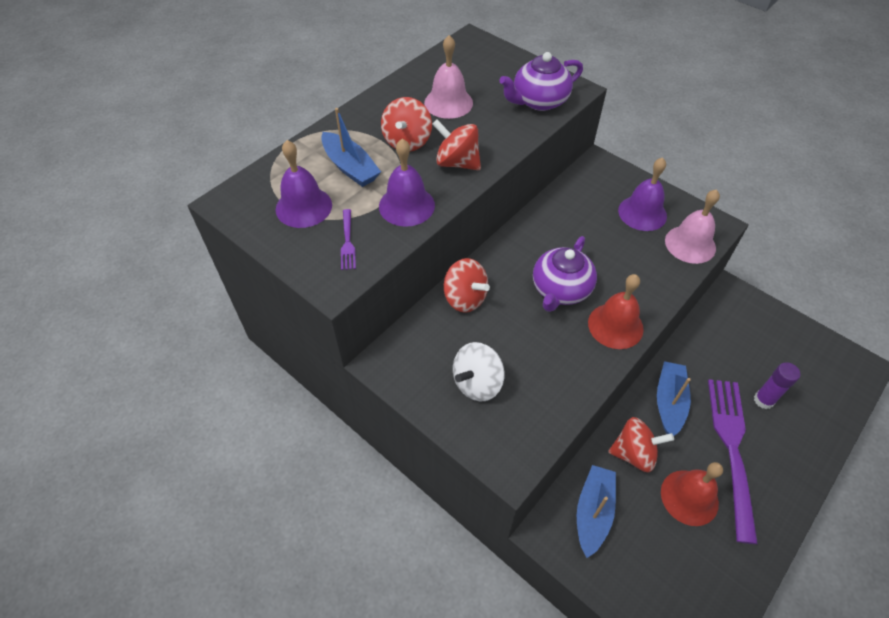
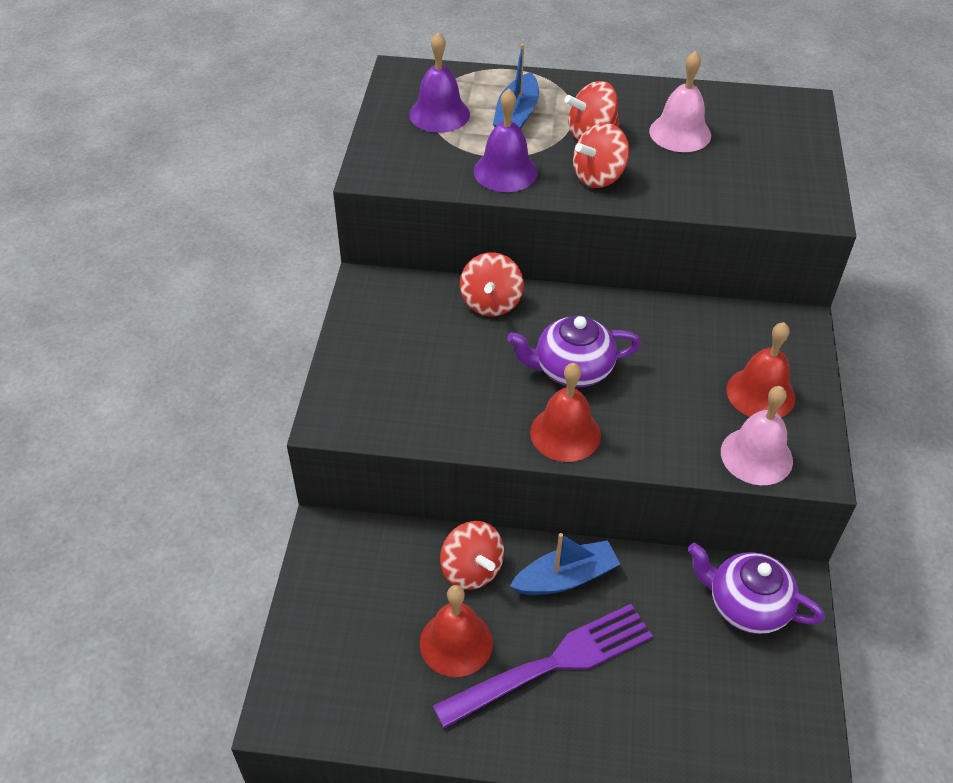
camera: 55 degrees right, 5 degrees down
(347, 242) = (425, 158): purple fork -> none
(457, 163) = (598, 177): red spinning top -> red spinning top turned 120 degrees counterclockwise
(477, 383) = (399, 357): white spinning top -> none
(539, 101) = (763, 193): purple teapot -> purple teapot (746, 605)
(593, 512) = (374, 561): blue boat -> none
(642, 213) = (760, 393): purple bell -> red bell
(763, 400) = (652, 675): purple glue stick -> none

